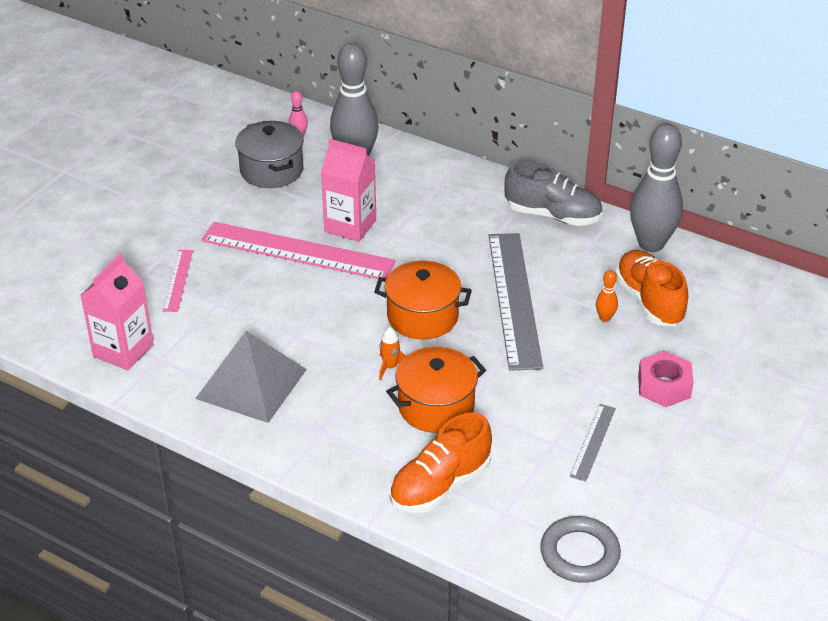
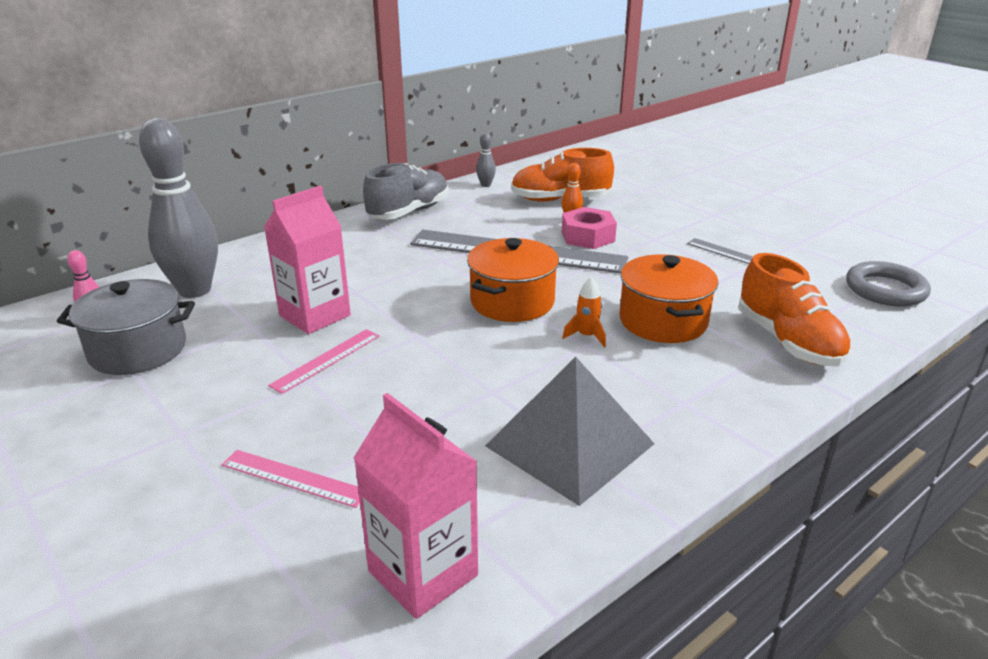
camera: 70 degrees left, 10 degrees down
(297, 251) = (326, 360): pink ruler -> pink ruler, size x0.47
(651, 244) = (486, 185): grey bowling pin -> grey bowling pin, size x0.41
(664, 386) = (672, 215): pink nut -> pink nut (588, 236)

